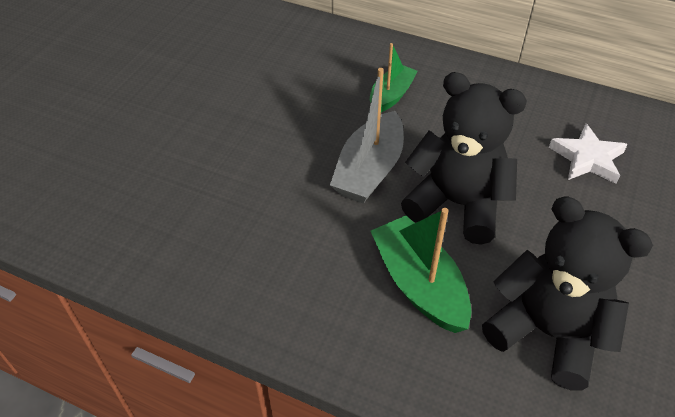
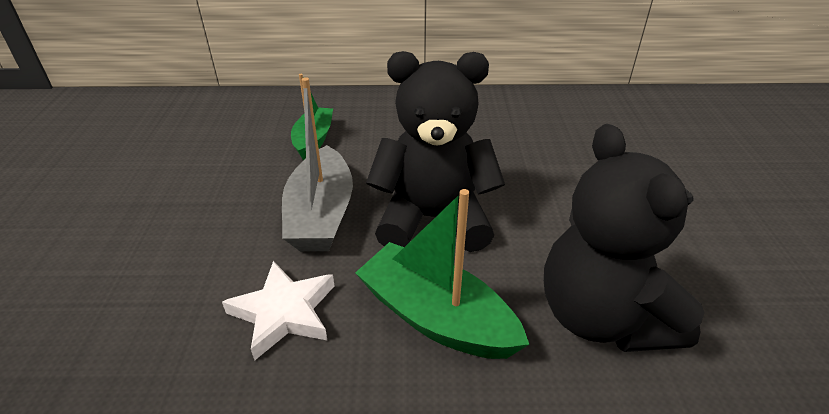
camera: 25 degrees left, 10 degrees down
(547, 332) = (601, 317): black teddy bear -> black teddy bear turned 120 degrees counterclockwise
(587, 158) = (532, 142): white star -> white star (284, 312)

